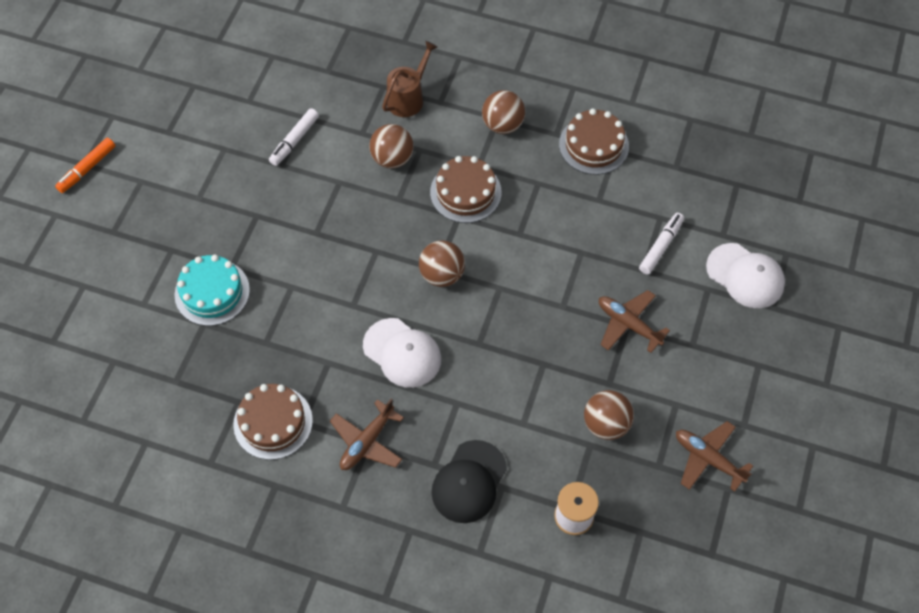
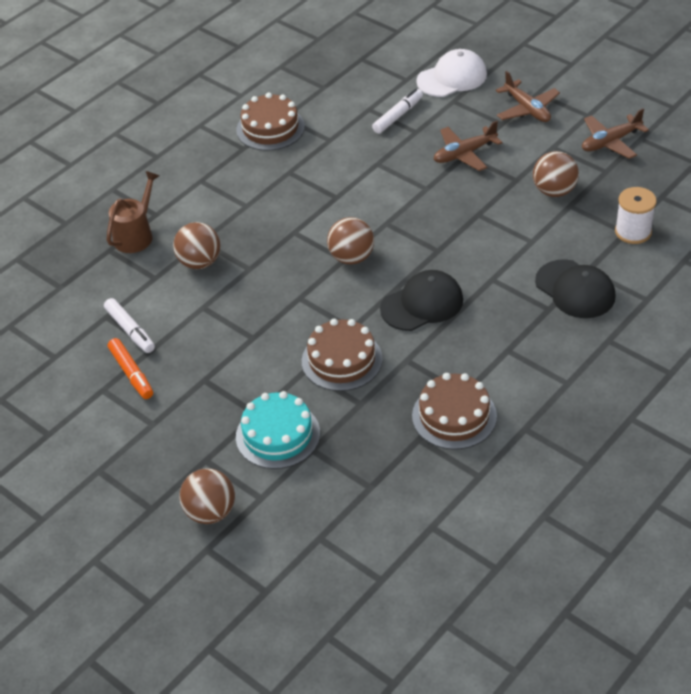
camera: 65 degrees left, 15 degrees down
(87, 169) = (50, 518): orange marker -> orange marker (131, 373)
(367, 442) = (505, 350): brown plane -> brown plane (527, 109)
(402, 353) = (422, 304): white cap -> black cap
(408, 98) = (136, 235): brown watering can -> brown watering can turned 60 degrees clockwise
(465, 192) = (270, 221): brown cake -> brown cake (342, 360)
(502, 125) = (210, 179): brown ball -> brown ball (210, 512)
(661, 246) = (398, 116): white marker -> white marker turned 75 degrees clockwise

